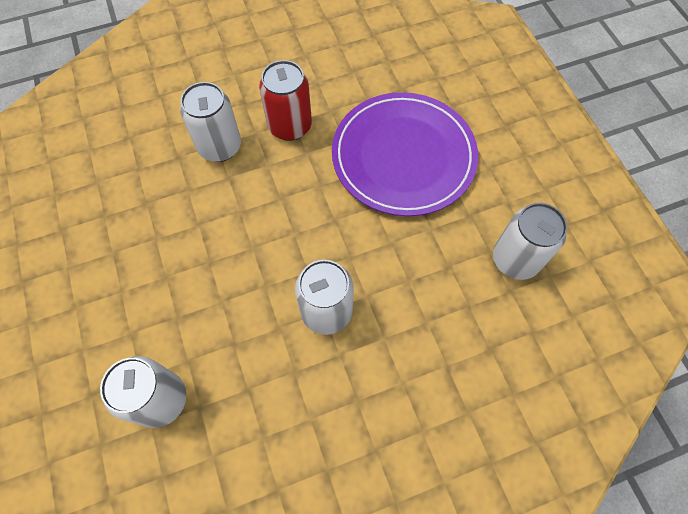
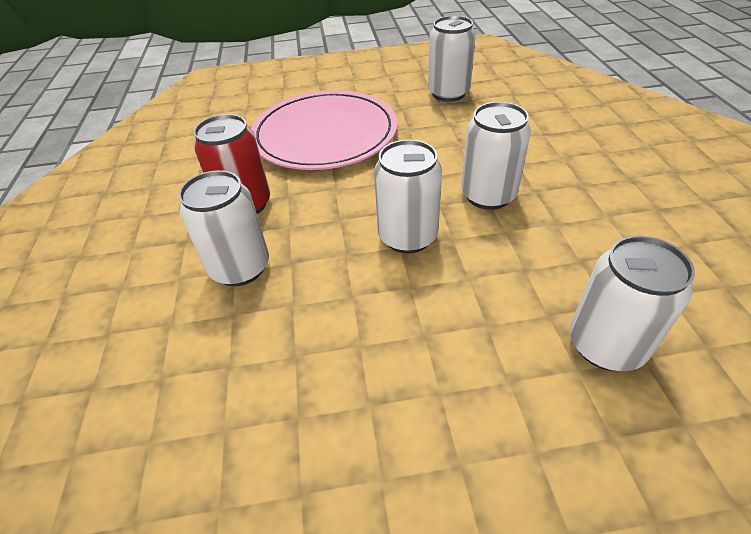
camera: 75 degrees left, 20 degrees down
(263, 252) = (408, 237): none -> white can
(403, 156) = (325, 134): purple plate -> pink plate

